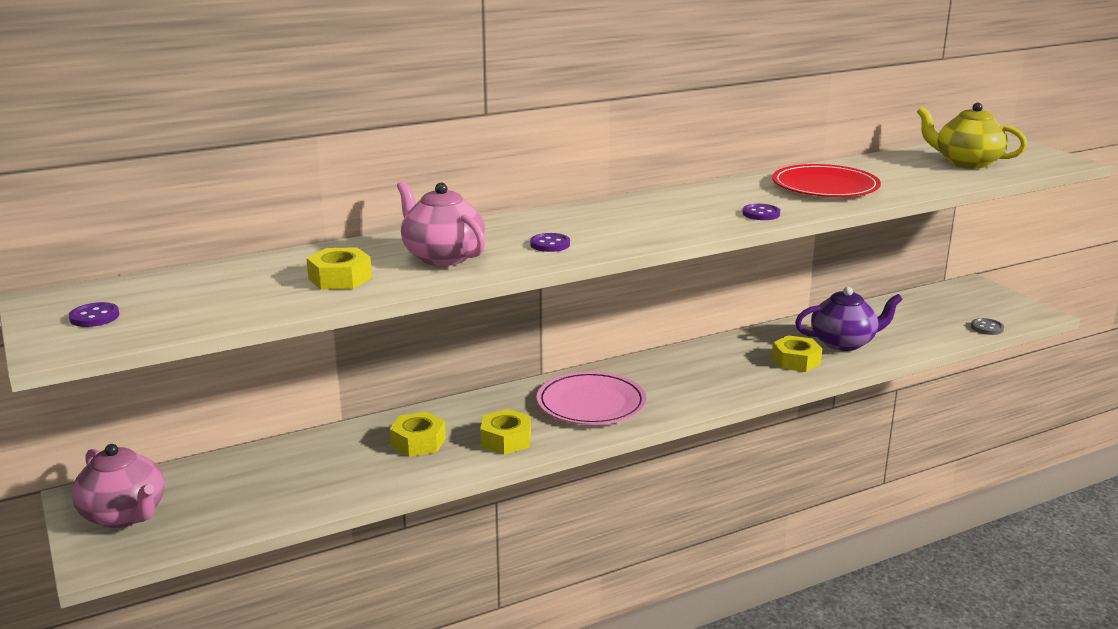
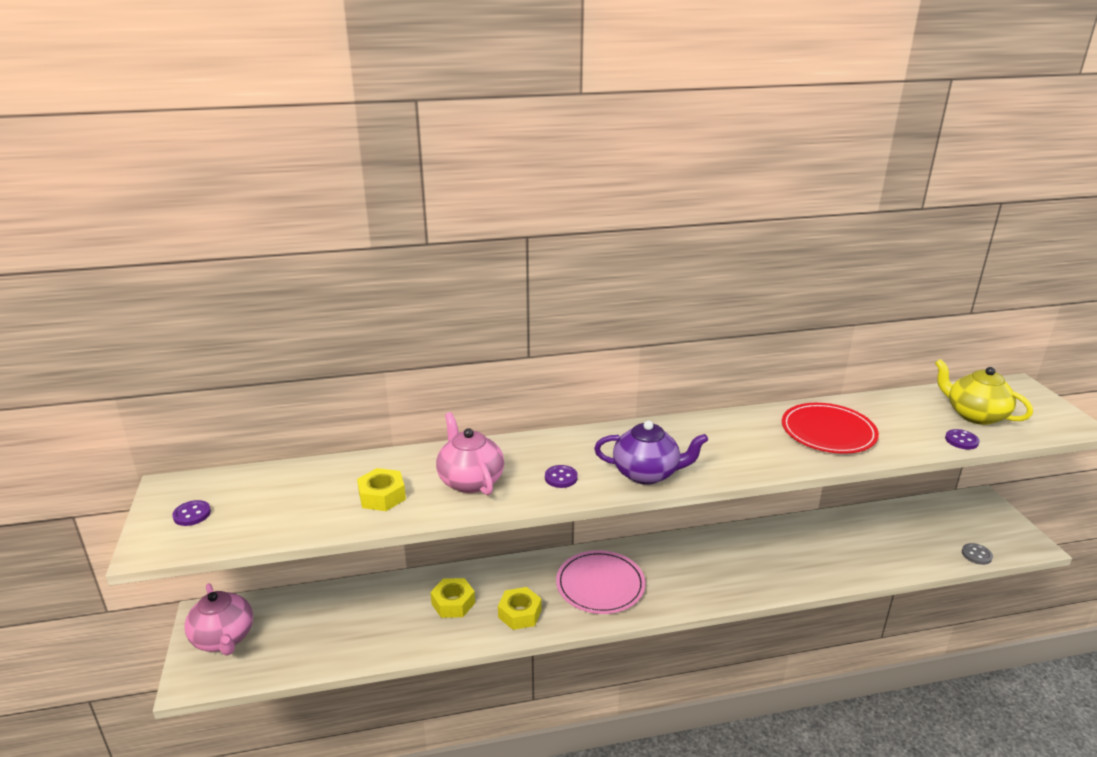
camera: 15 degrees right, 5 degrees up
(761, 214) = (755, 462): purple button -> purple button (961, 440)
(795, 361) = (787, 566): yellow nut -> none
(844, 343) = (837, 551): purple teapot -> purple teapot (647, 473)

